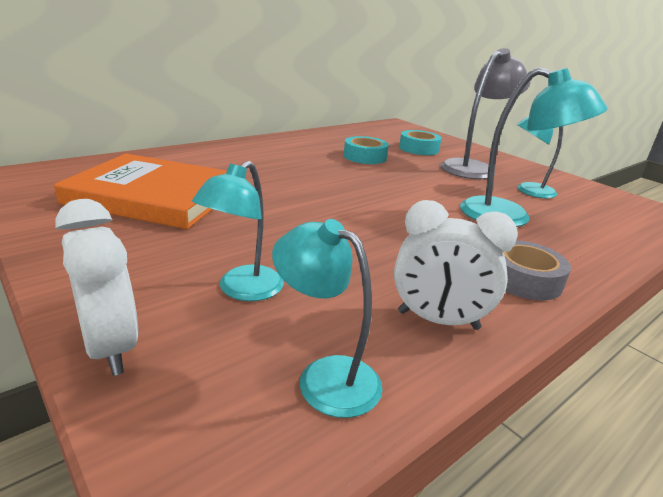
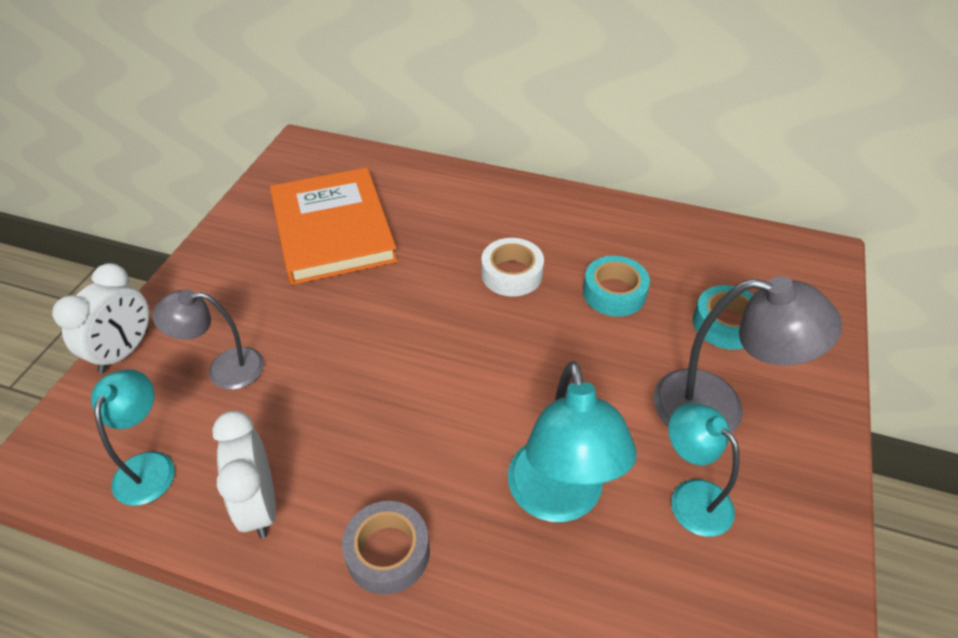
camera: 60 degrees right, 20 degrees up
(243, 290) = (224, 369): turquoise lamp -> grey lamp
(309, 169) = (512, 274): none -> white tape

